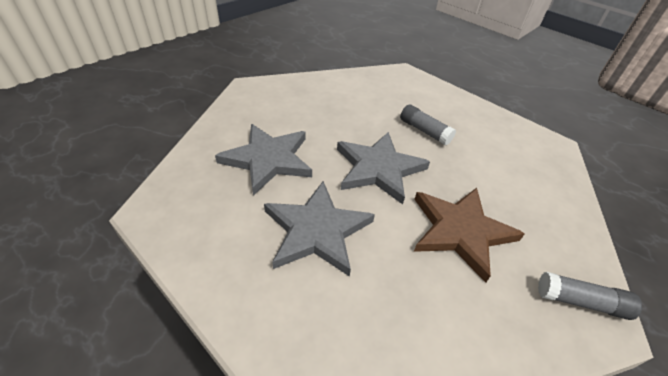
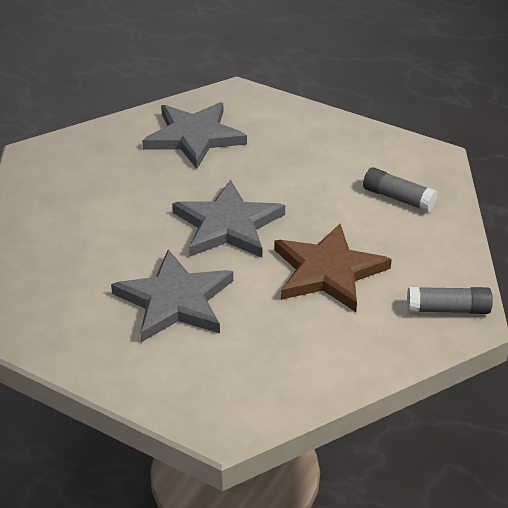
camera: 10 degrees left, 5 degrees down
(268, 159) = (94, 240): grey star -> grey star (194, 137)
(424, 131) = (275, 170): grey glue stick -> grey glue stick (398, 198)

